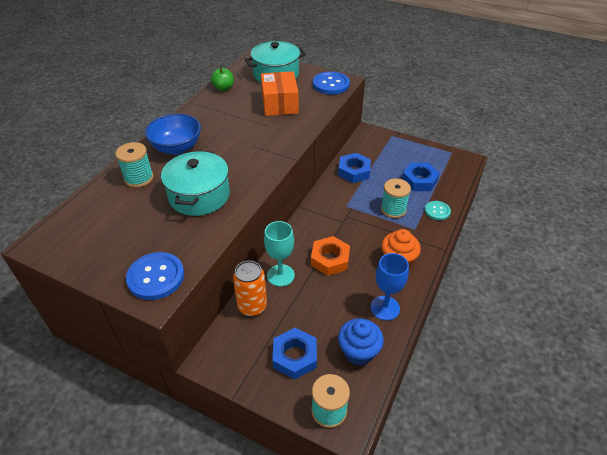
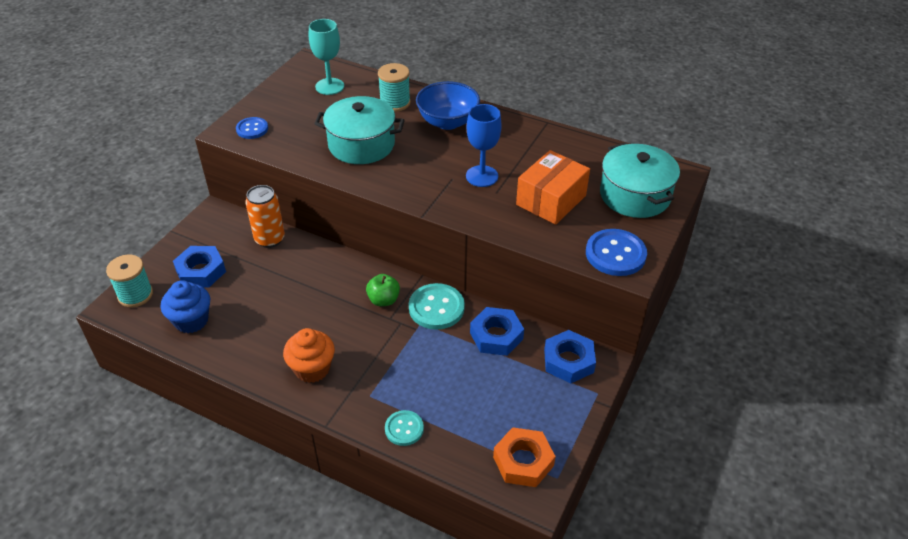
camera: 90 degrees right, 0 degrees up
(156, 277) = (252, 129): blue button -> blue button, size x0.61
(223, 88) = (586, 147): green apple -> green apple (383, 300)
(280, 104) = (551, 200): orange box -> orange box turned 45 degrees counterclockwise
(280, 275) = (308, 259): turquoise goblet -> turquoise goblet (329, 86)
(330, 259) = (325, 302): orange nut -> orange nut (523, 461)
(331, 198) = (436, 308): none -> turquoise button
(385, 308) = (242, 348): blue goblet -> blue goblet (482, 176)
(393, 209) = (411, 375): turquoise spool -> none
(419, 180) = (476, 416): blue nut -> blue nut (568, 361)

